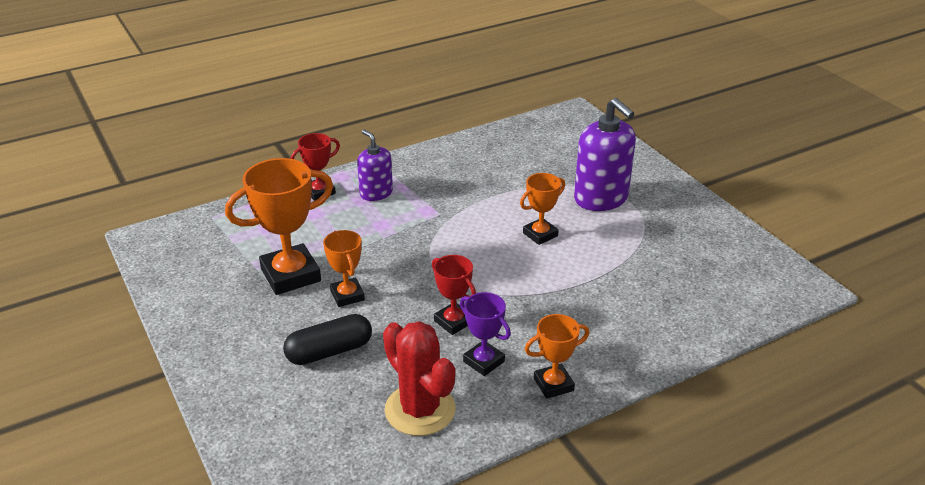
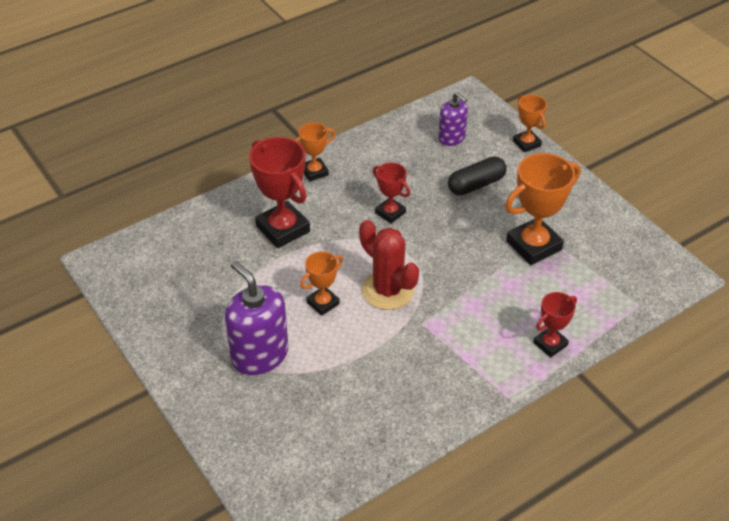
camera: 175 degrees right, 10 degrees up
(347, 295) = (479, 229): orange trophy -> orange trophy (526, 143)
(376, 193) = (492, 346): purple soap dispenser -> purple soap dispenser (452, 138)
(420, 410) = (402, 151): red cactus -> red cactus (387, 290)
(483, 361) = (364, 184): purple trophy -> none
(591, 310) = (283, 229): none -> red trophy

